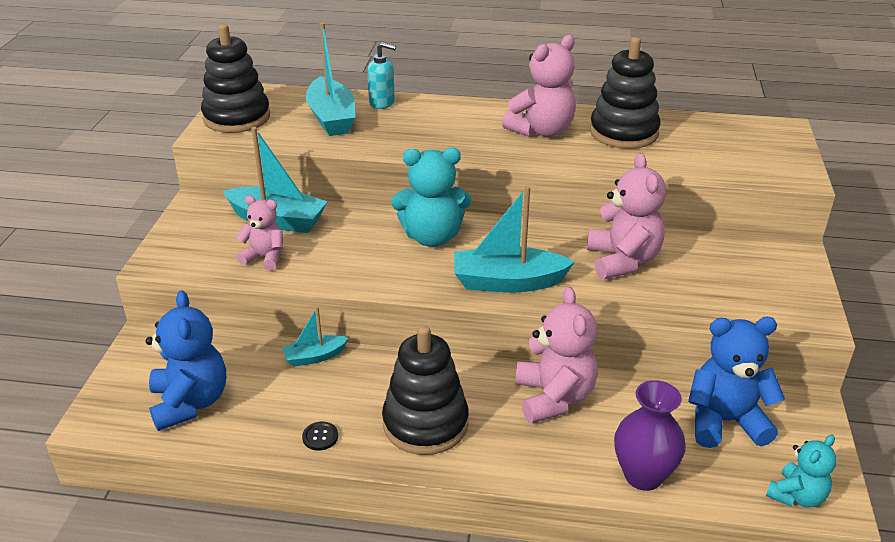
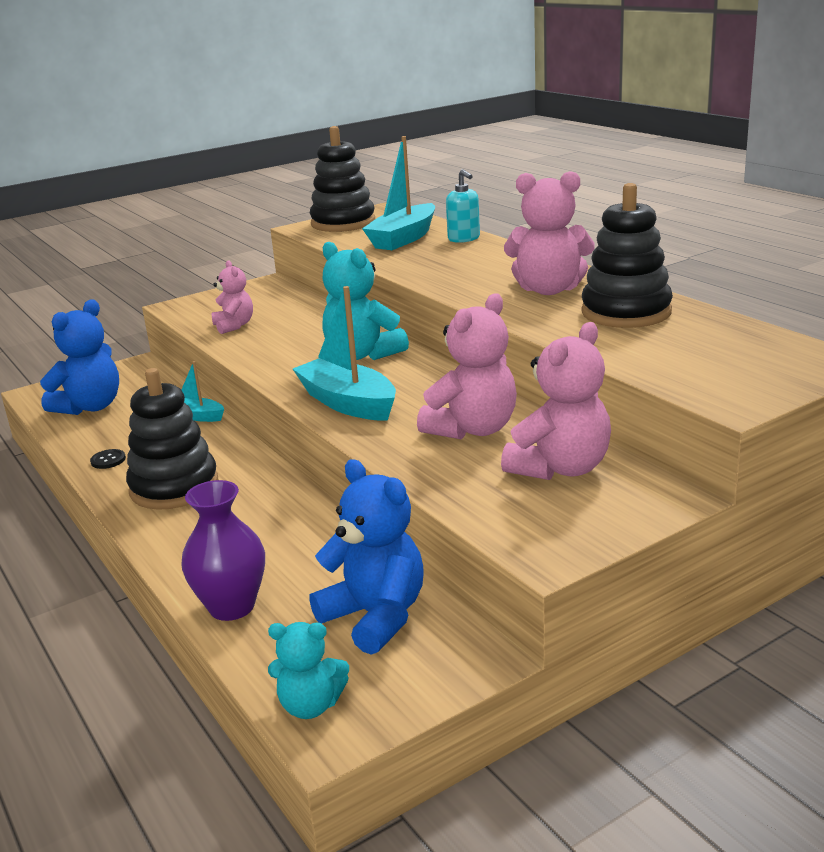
camera: 50 degrees right, 10 degrees down
(277, 220) = (288, 308): turquoise boat -> none
(554, 398) = (284, 521): pink teddy bear -> pink teddy bear (560, 468)

